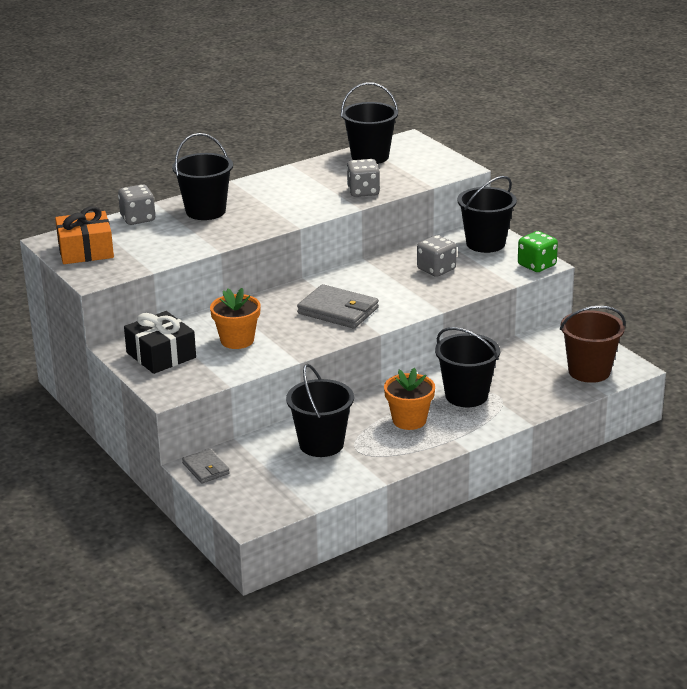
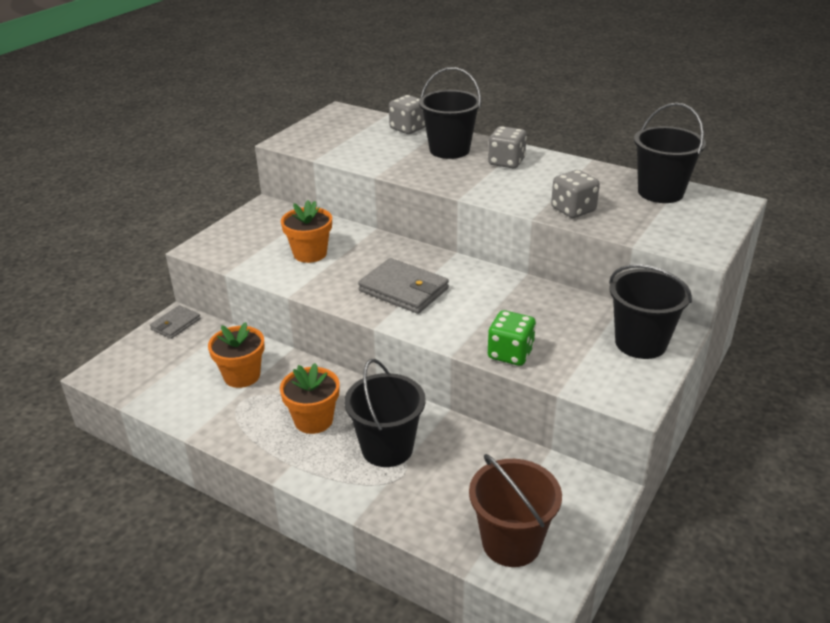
camera: 65 degrees right, 5 degrees up
(85, 250) = (333, 126): orange gift -> none
(161, 355) = (263, 227): black gift -> none
(321, 444) = (242, 376): black bucket -> orange flower pot
(338, 311) = (403, 290): grey wallet -> grey wallet turned 60 degrees counterclockwise
(436, 269) = (544, 325): grey dice -> grey dice (506, 162)
(536, 265) = (625, 397): green dice -> green dice (510, 354)

